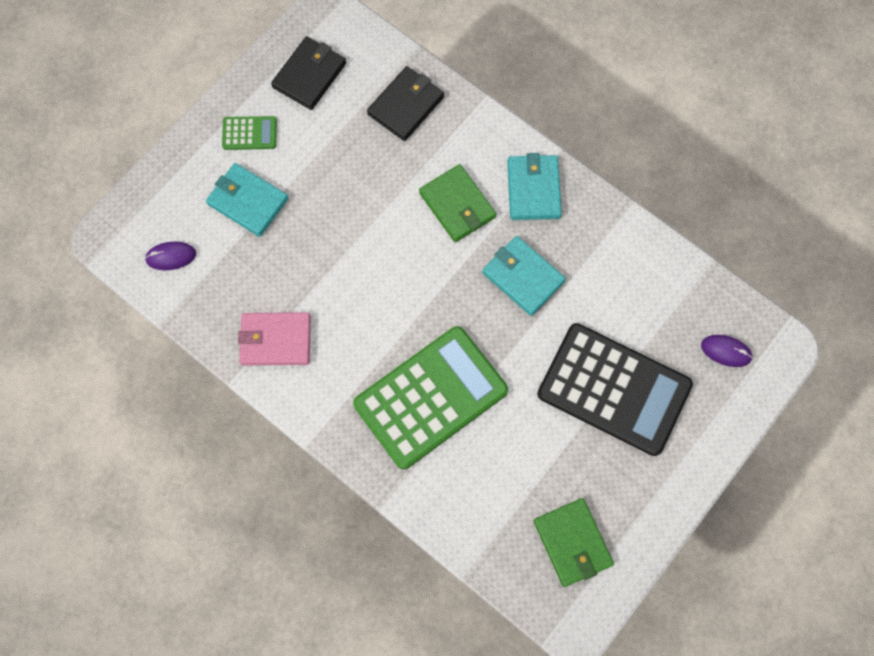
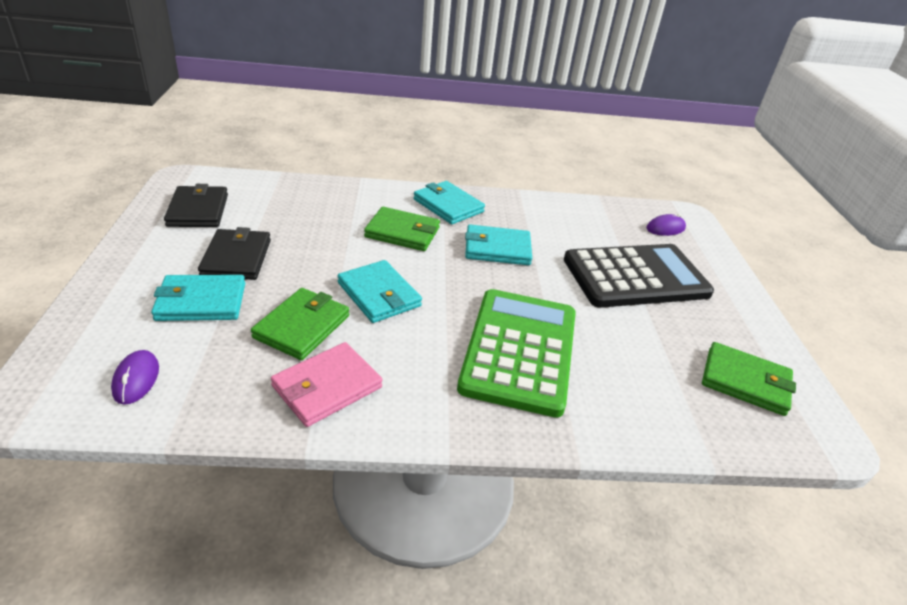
camera: 45 degrees left, 35 degrees down
(171, 256) = (136, 379): purple mouse -> purple mouse turned 45 degrees counterclockwise
(249, 133) = (164, 259): green calculator -> none
(298, 272) = (302, 326): none -> green wallet
(376, 272) = (379, 294): none -> turquoise wallet
(406, 105) = (302, 199): black wallet -> black wallet (236, 258)

